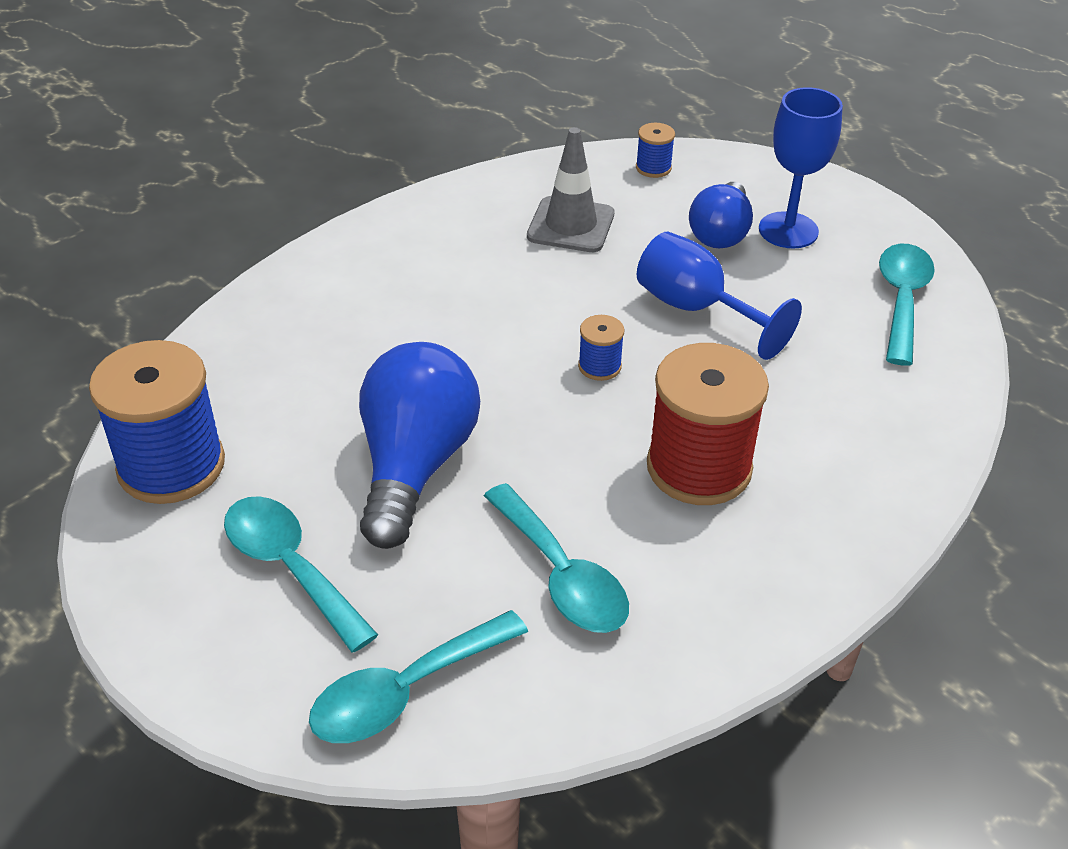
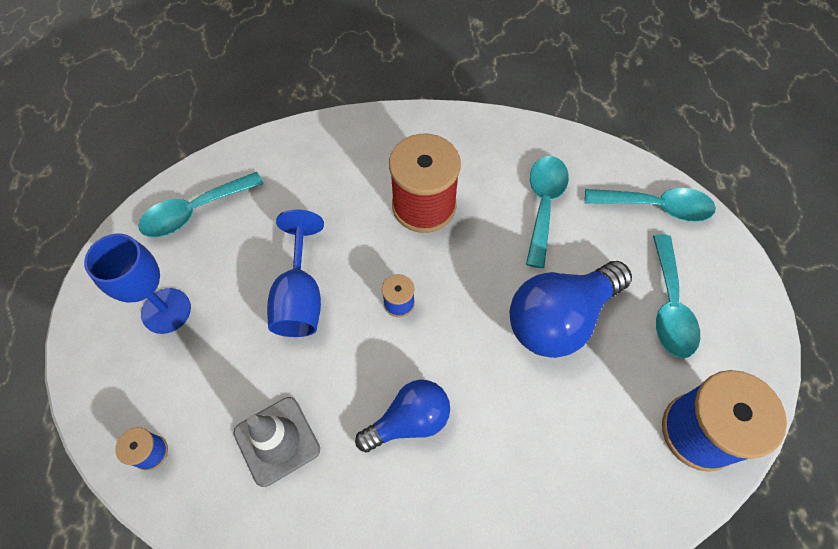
camera: 135 degrees left, 20 degrees up
(720, 233) = (204, 345): blue light bulb -> blue light bulb (409, 421)

